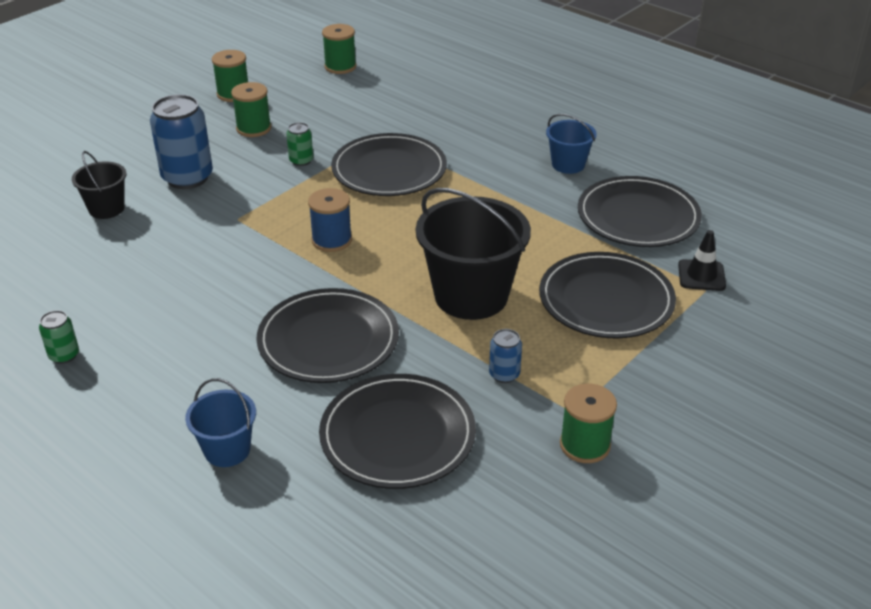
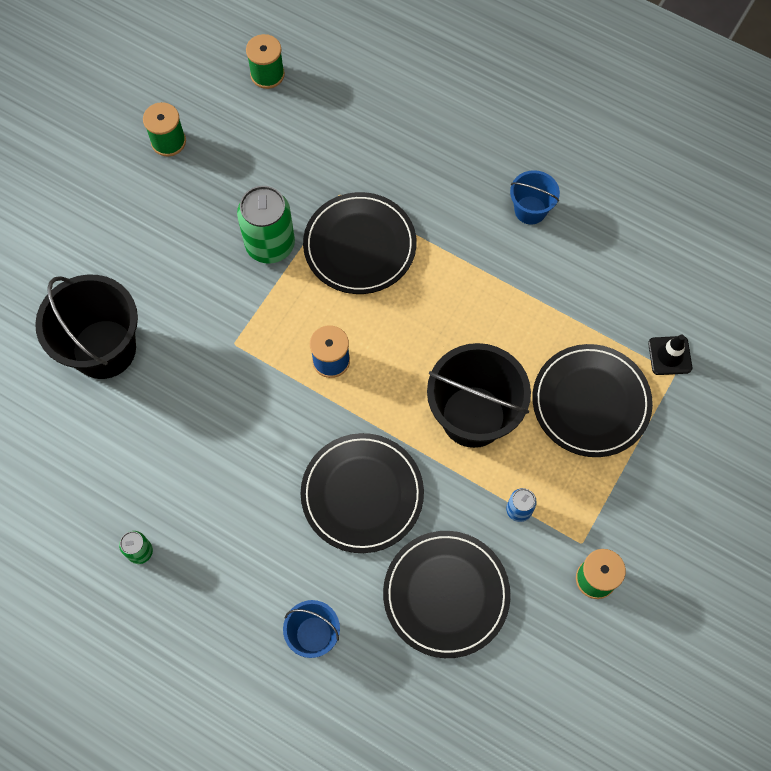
camera: 10 degrees left, 30 degrees up
(106, 209) = (104, 349): black bucket -> black bucket, size x1.90
(187, 178) = (166, 289): blue can -> none
(253, 128) = (207, 198): green spool -> none
(301, 161) = (270, 245): green can -> green can, size x2.09
(638, 217) = (605, 280): black plate -> none

